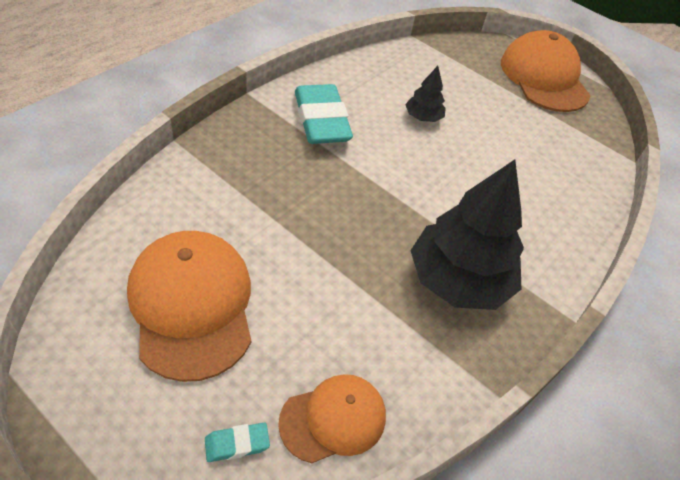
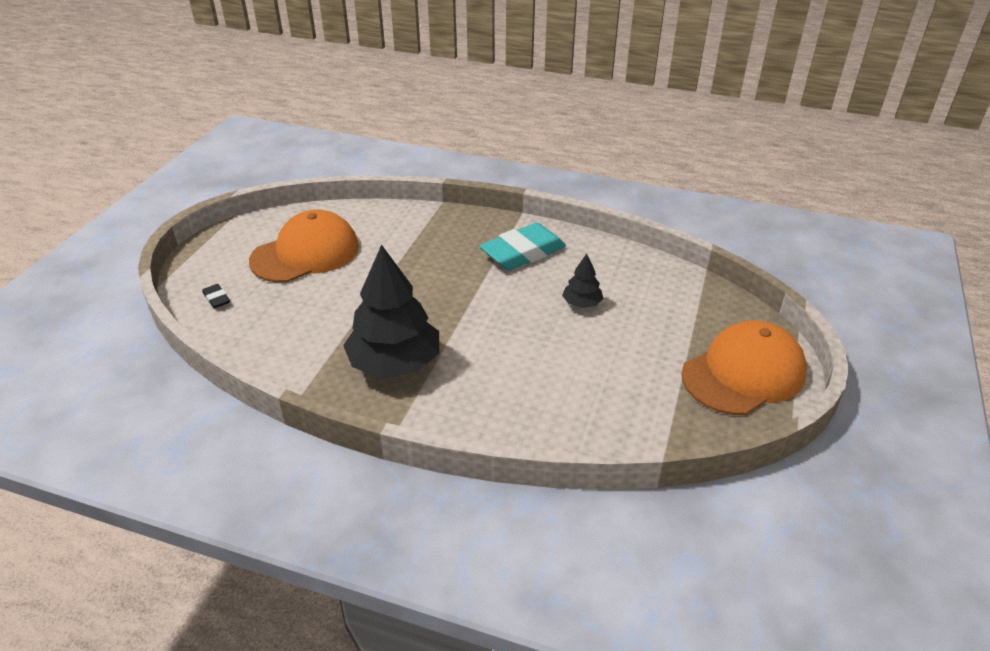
camera: 75 degrees right, 10 degrees down
(237, 444) = (216, 299): turquoise eraser -> black eraser
(333, 419) = (245, 330): orange cap -> none

